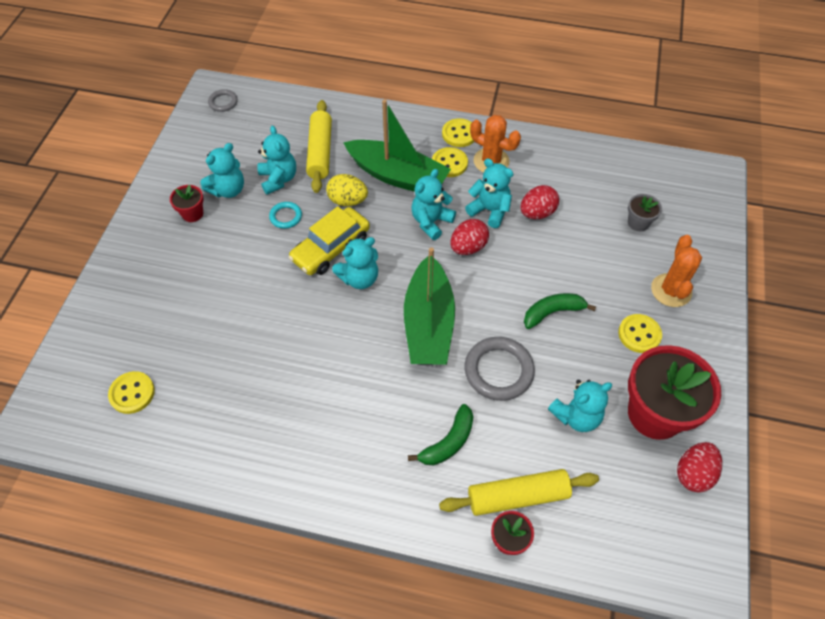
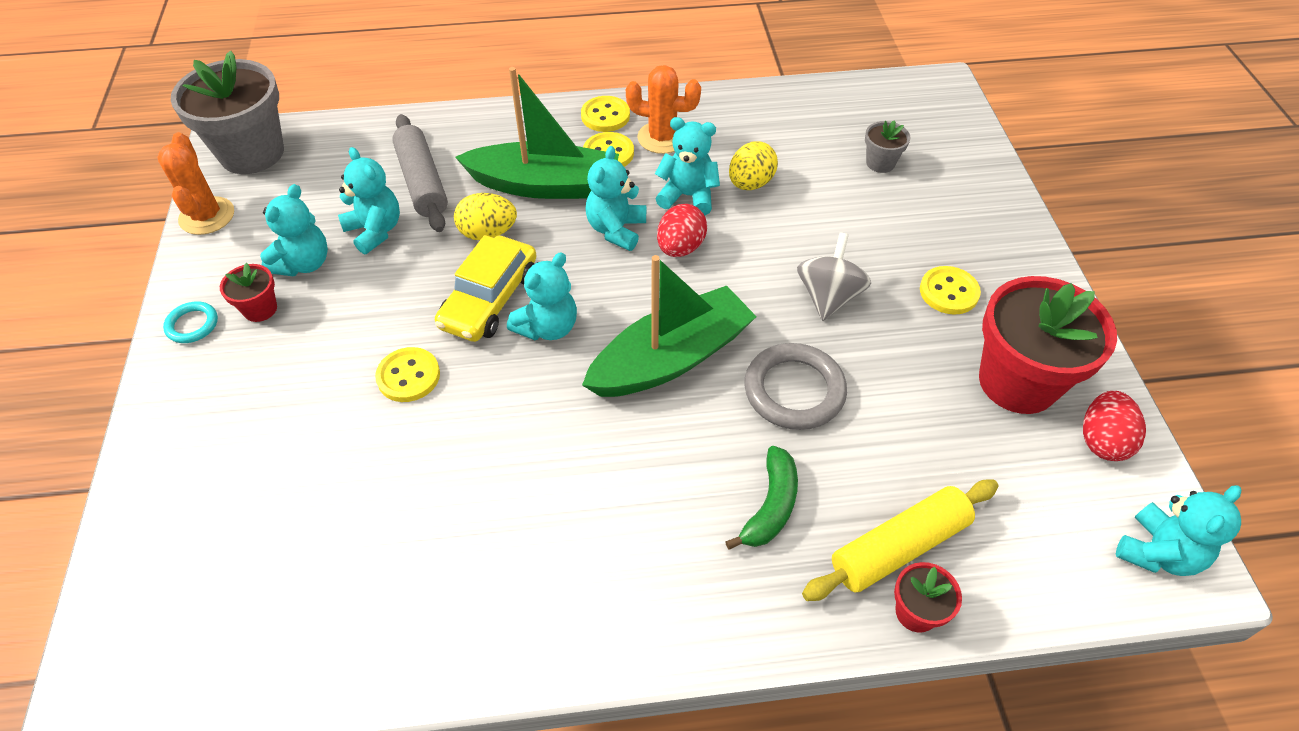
camera: 20 degrees left, 5 degrees down
(132, 393) = (256, 594): yellow button -> yellow button (408, 376)
(223, 102) = (252, 153): grey ring -> grey flower pot
(286, 216) = (406, 276): turquoise ring -> turquoise ring (192, 325)
(320, 152) = (422, 182): yellow rolling pin -> grey rolling pin
(428, 323) = (671, 358): green boat -> green boat turned 105 degrees counterclockwise
(537, 213) = (750, 183): red egg -> yellow egg
(552, 312) = (828, 297): green banana -> grey spinning top
(576, 416) = (922, 416): turquoise teddy bear -> turquoise teddy bear (1157, 552)
(671, 290) = (959, 230): orange cactus -> orange cactus (207, 216)

